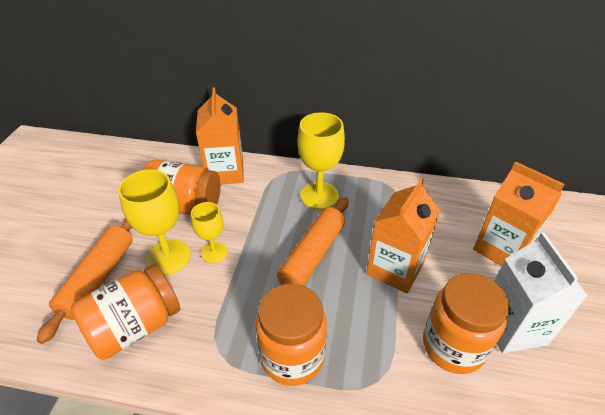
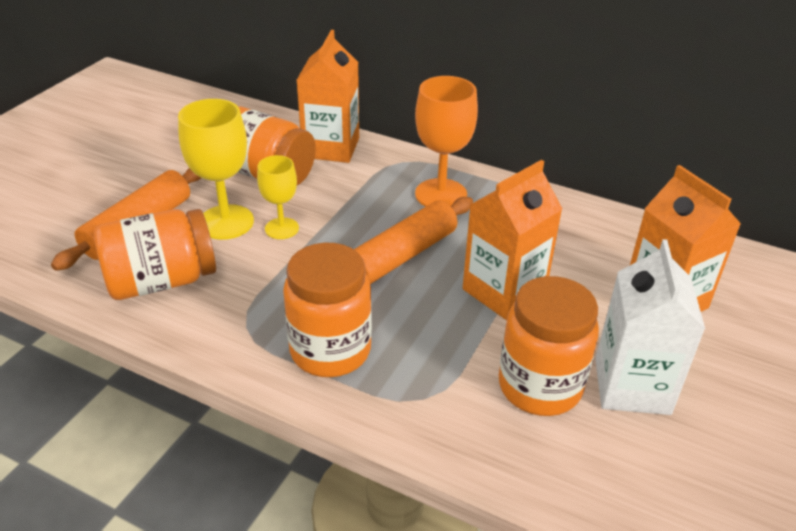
camera: 15 degrees right, 5 degrees down
(319, 195) = (441, 194): yellow goblet -> orange goblet

